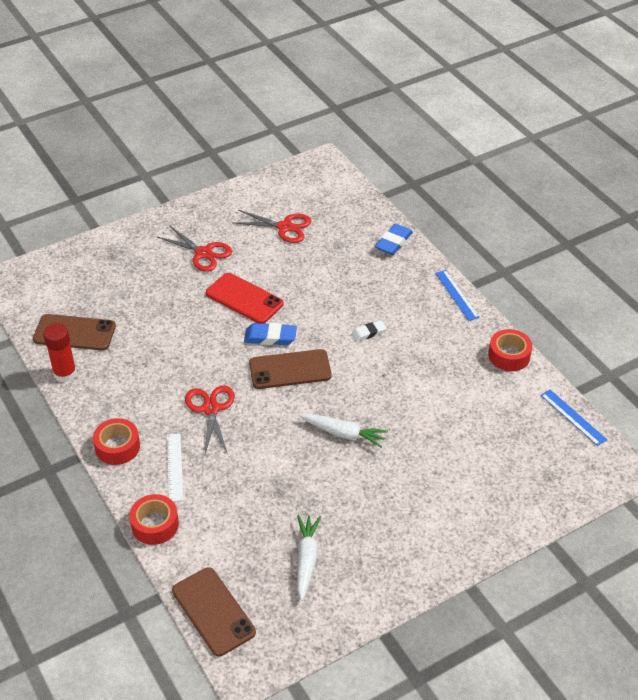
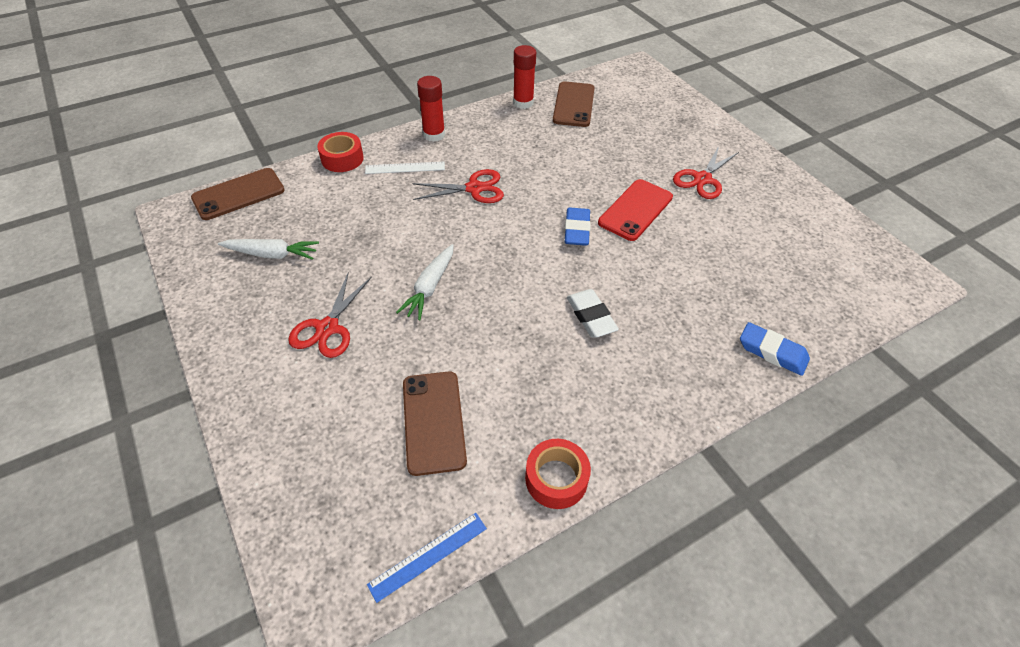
camera: 90 degrees right, 5 degrees up
(117, 447) = (434, 135): red tape -> red glue stick
(284, 227) = (767, 243): red scissors -> red scissors (327, 328)
(290, 369) = (528, 245): brown phone -> brown phone (434, 422)
(369, 333) = (591, 316): white eraser -> white eraser, size x1.55
(457, 295) = (677, 421): blue ruler -> none

